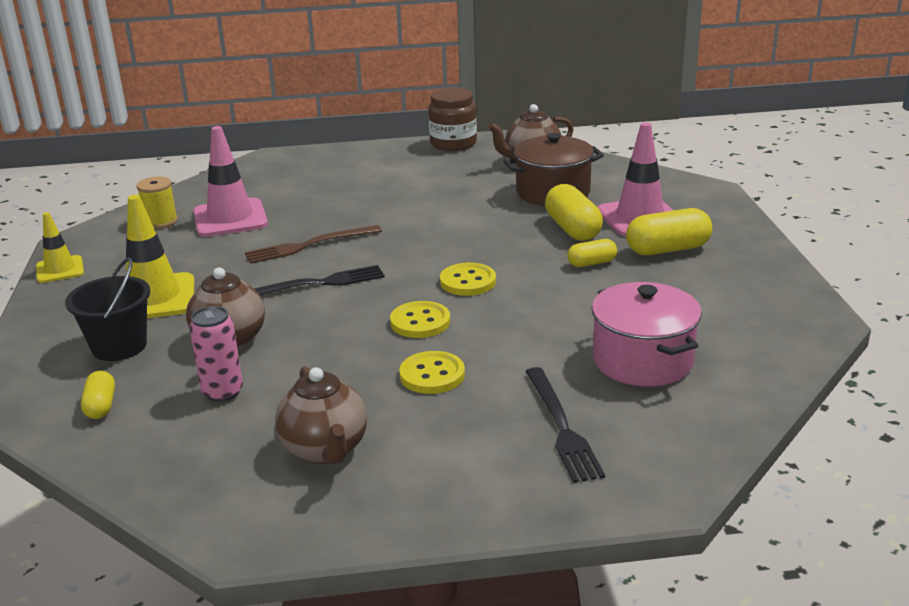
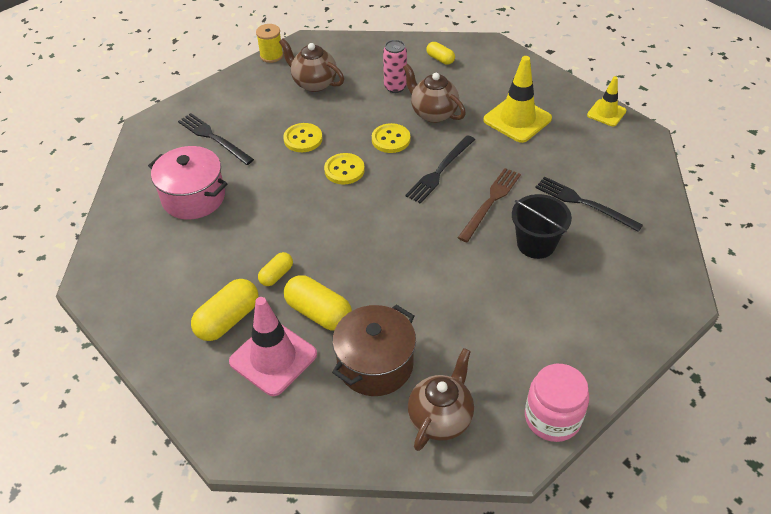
camera: 145 degrees right, 20 degrees up
(119, 346) = (483, 86): black bucket -> black bucket (536, 244)
(161, 221) = (624, 178): yellow spool -> yellow spool (271, 56)
(230, 218) = (584, 203): pink traffic cone -> black fork
(453, 143) = (552, 418): brown jar -> pink jar
(468, 281) = (347, 216): yellow button -> yellow button (391, 139)

